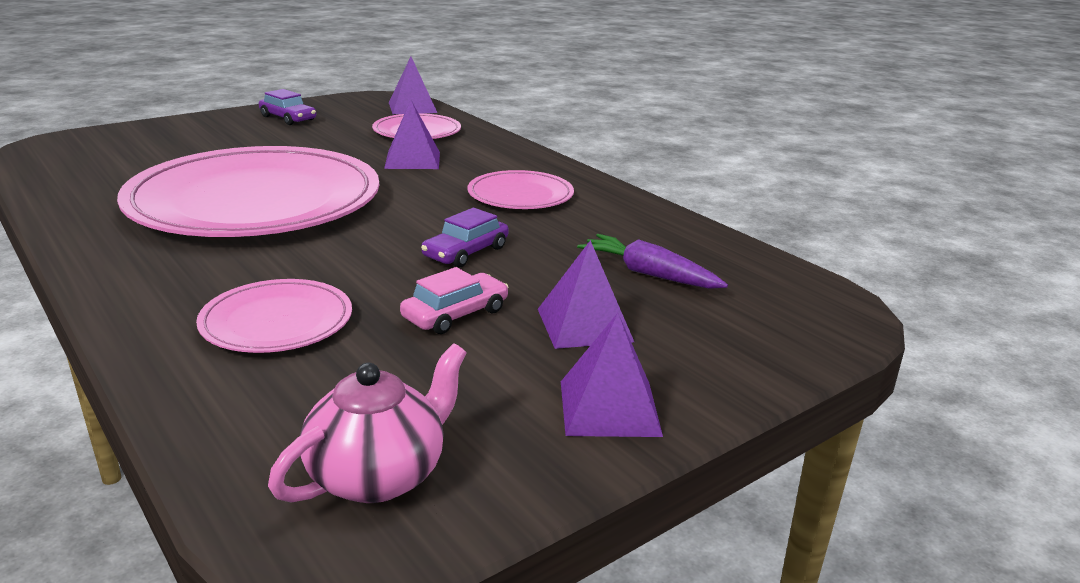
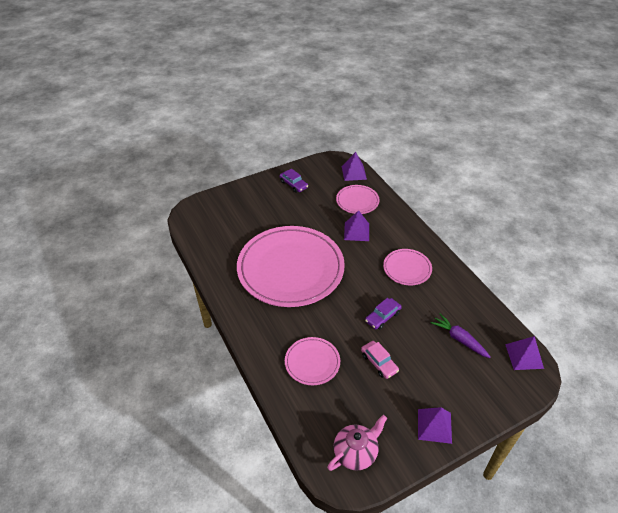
camera: 10 degrees right, 20 degrees up
(455, 314) = (379, 362): pink car -> pink car turned 90 degrees clockwise
(584, 325) = (429, 374): purple pyramid -> purple pyramid (524, 356)

